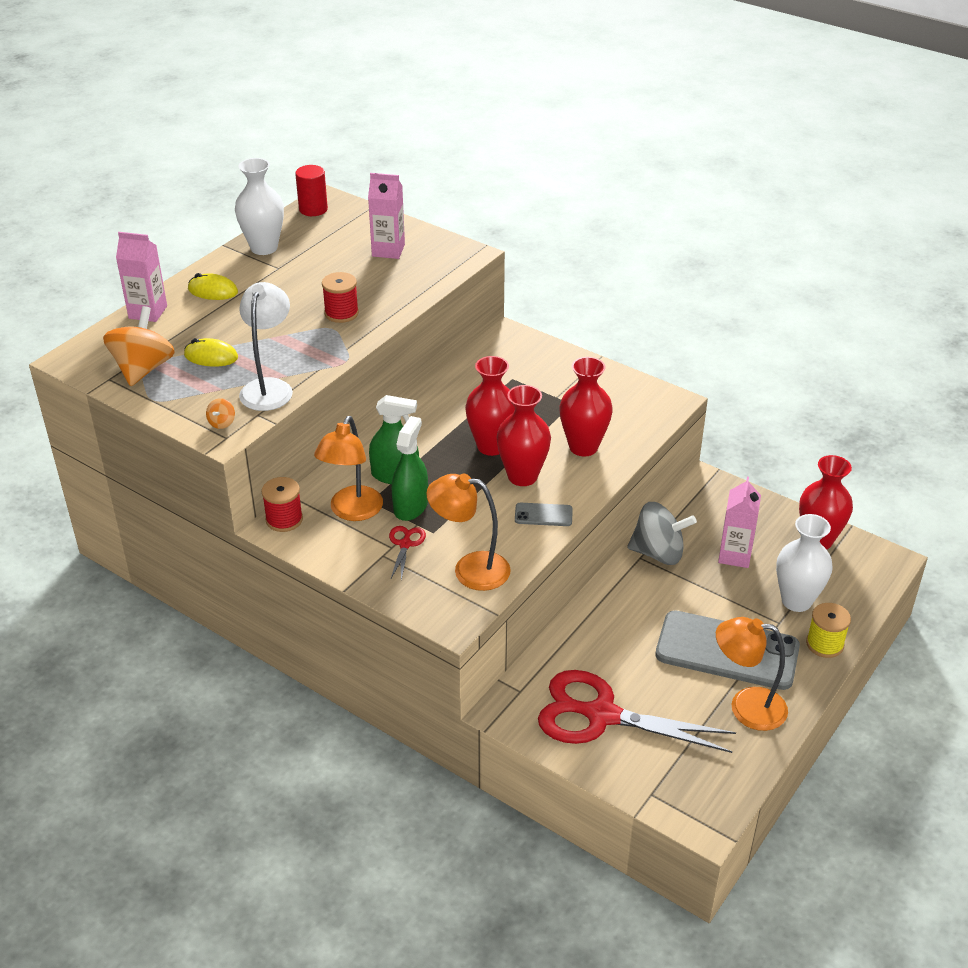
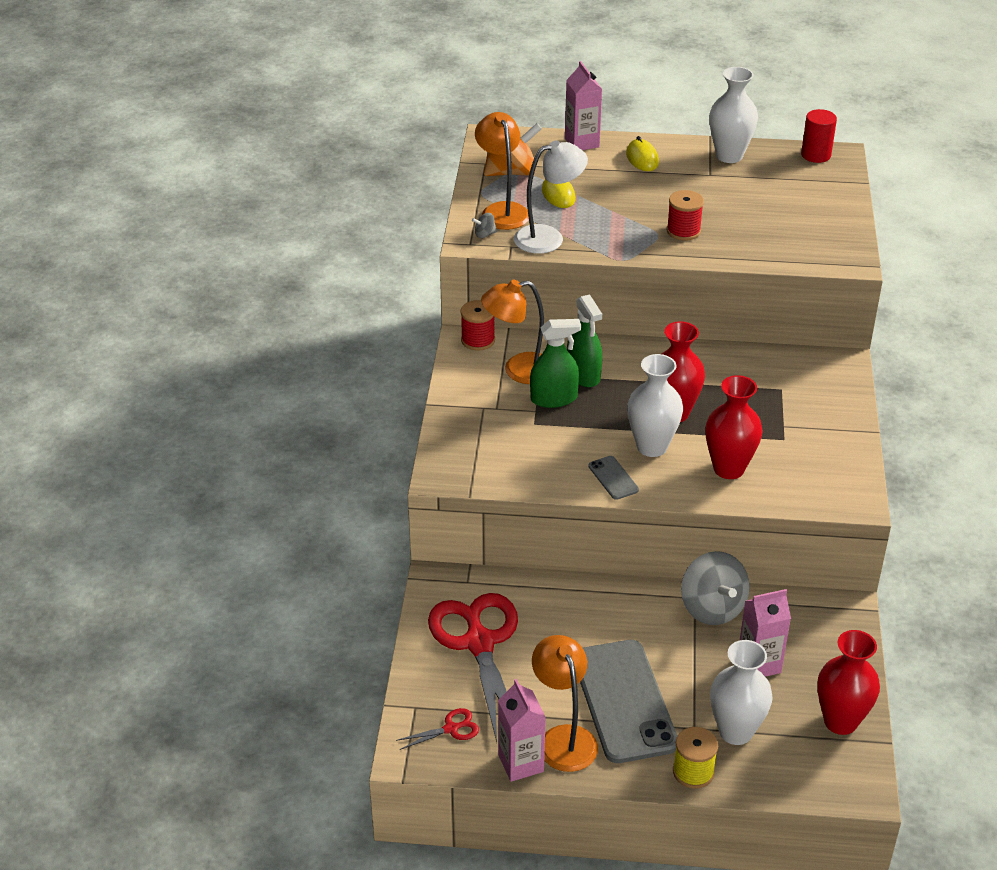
camera: 60 degrees right, 0 degrees up
(222, 423) = (484, 234): orange spinning top -> grey spinning top
(388, 250) = (802, 217): pink carton -> pink carton (521, 763)
(405, 544) = (506, 414): red scissors -> red scissors (451, 729)
(470, 569) = (508, 461): orange lamp -> orange lamp (502, 210)
(522, 476) = (652, 447): red vase -> white vase

